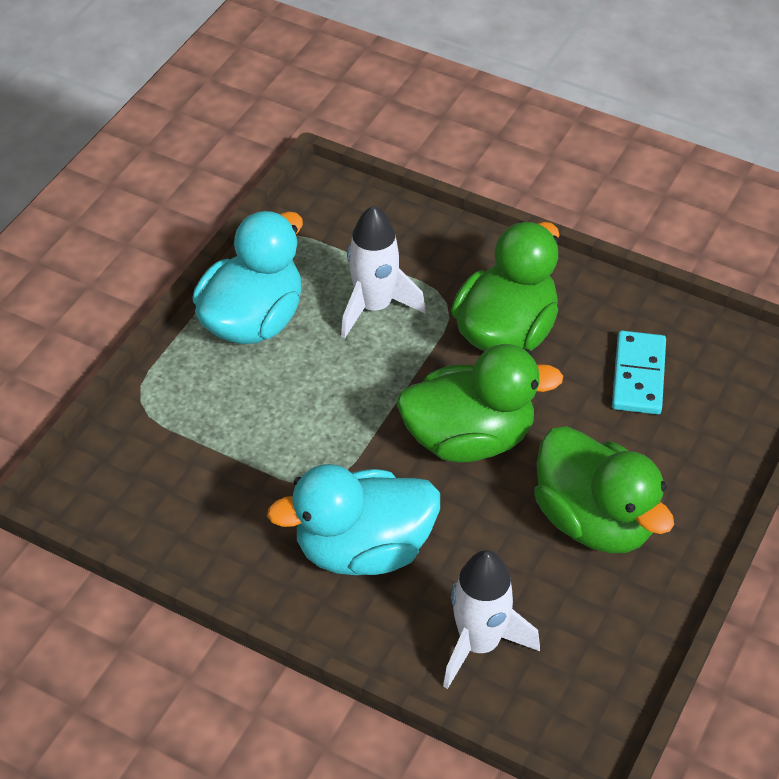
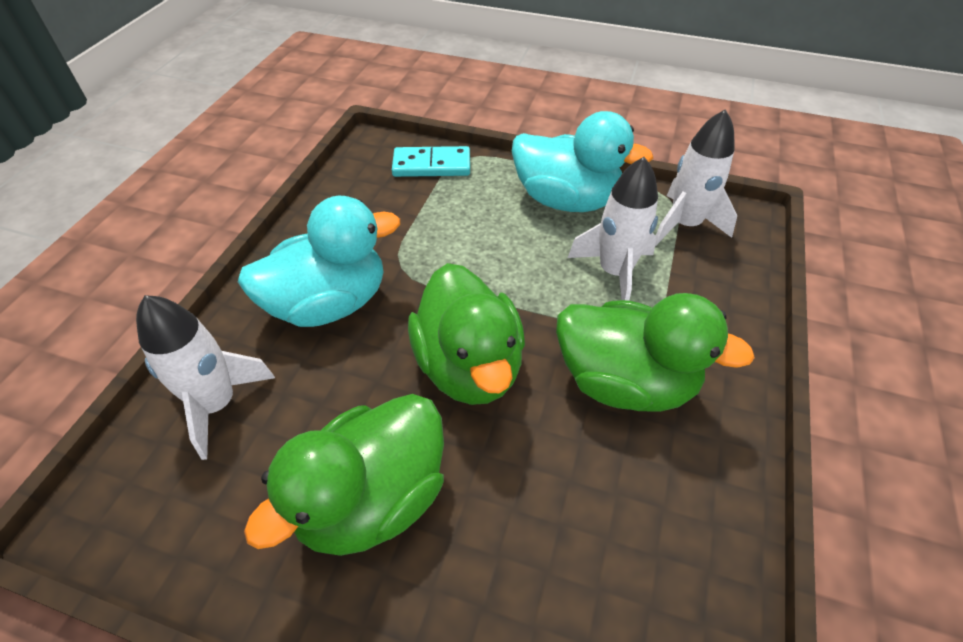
camera: 80 degrees right, 0 degrees up
(320, 236) = (684, 225): none -> white rocket
(363, 549) = (329, 303): turquoise duck -> turquoise duck turned 90 degrees clockwise
(638, 376) = (607, 533): turquoise domino -> turquoise domino (431, 165)

